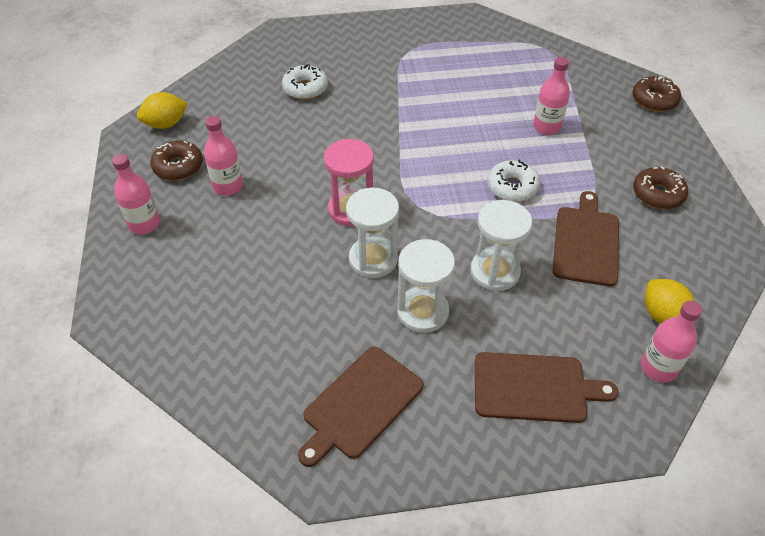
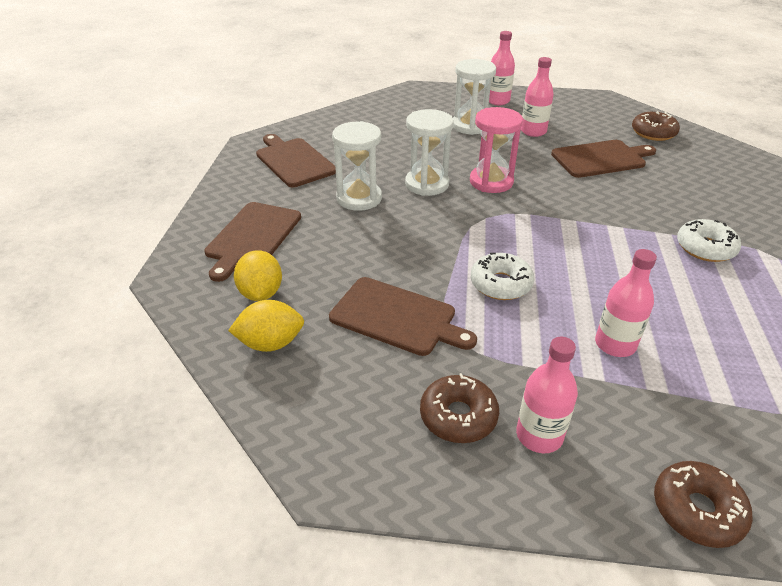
camera: 105 degrees right, 10 degrees down
(166, 124) = (617, 112): yellow lemon -> yellow lemon (261, 293)
(178, 166) = (561, 114): brown donut -> brown donut (653, 133)
(280, 135) = (601, 159): none -> brown cutting board
(305, 88) = (680, 178): white donut -> white donut (705, 248)
(495, 272) = (384, 244): white hourglass -> white hourglass (470, 126)
(658, 367) = (218, 316): pink bottle -> pink bottle (539, 435)

